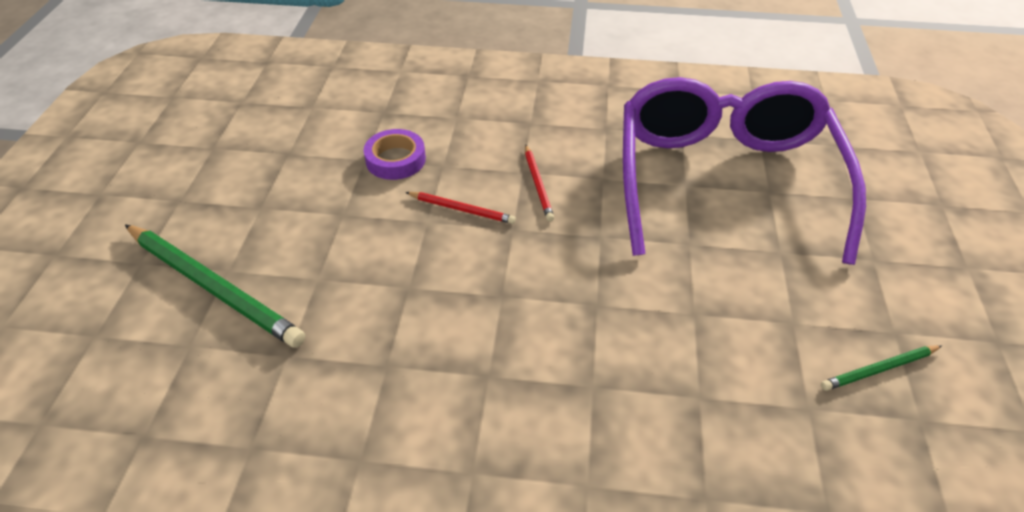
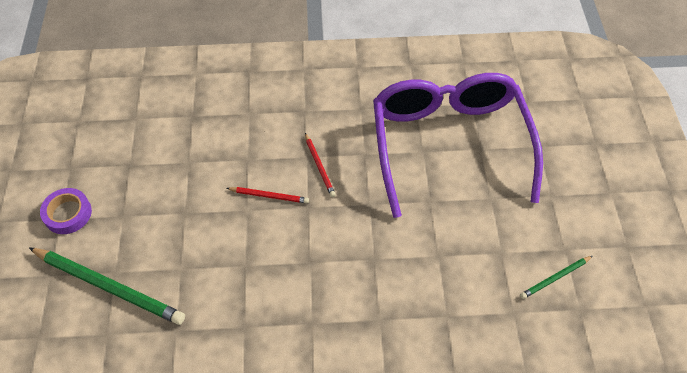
camera: 10 degrees left, 10 degrees up
(395, 160) = (212, 159): purple tape -> purple tape (68, 214)

